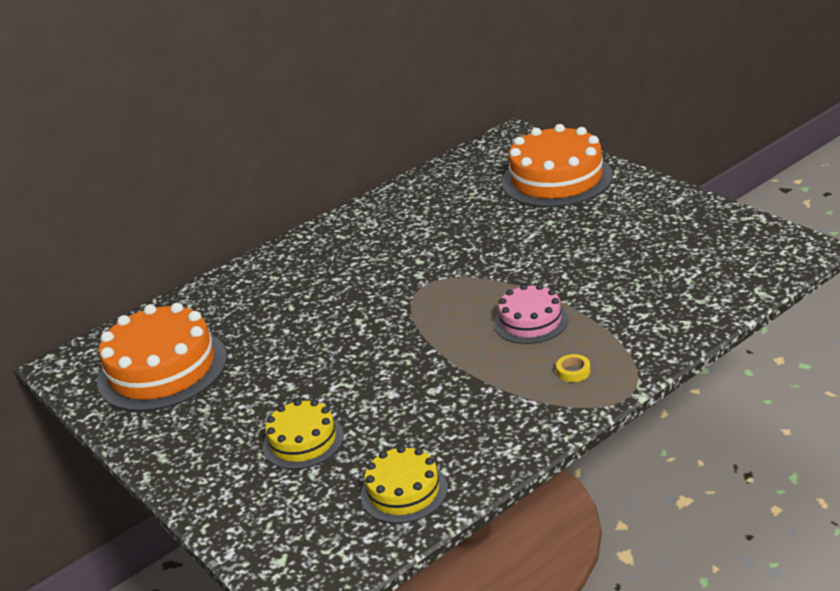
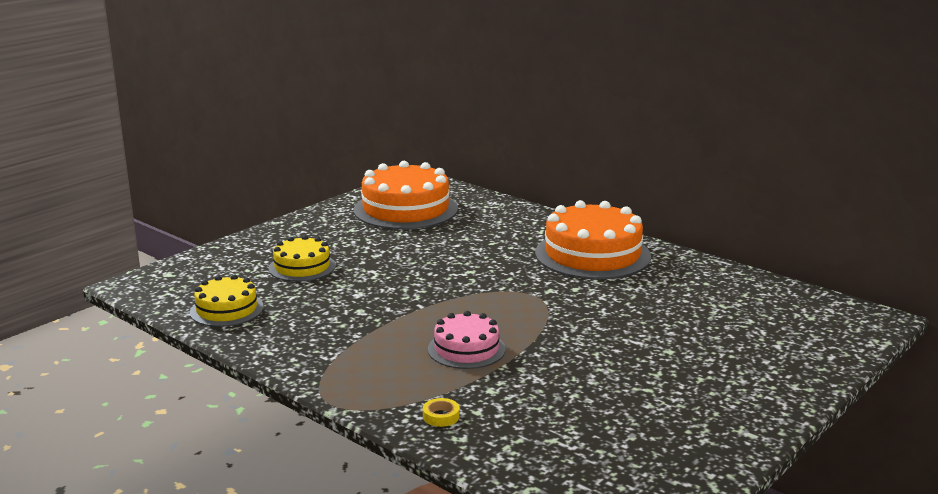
camera: 75 degrees right, 10 degrees down
(556, 179) = (772, 351): orange cake -> orange cake (592, 255)
(573, 371) = (377, 374): yellow tape -> yellow tape (441, 416)

